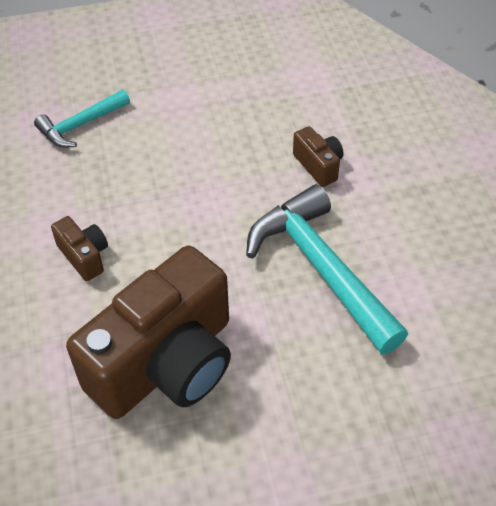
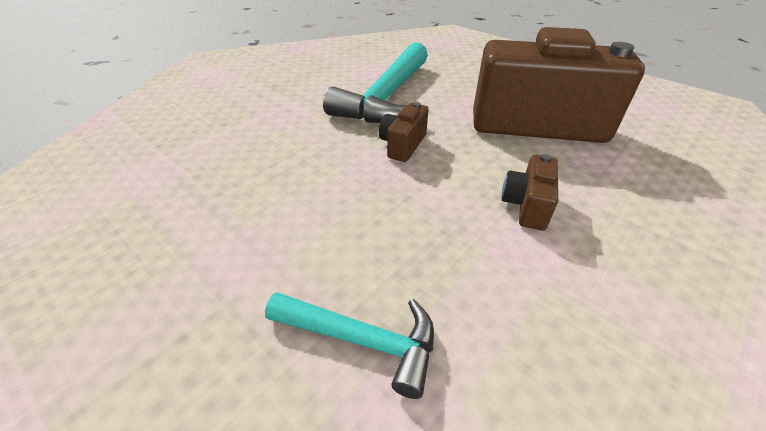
camera: 125 degrees left, 10 degrees down
(318, 165) = (283, 128): brown camera -> brown camera (402, 145)

